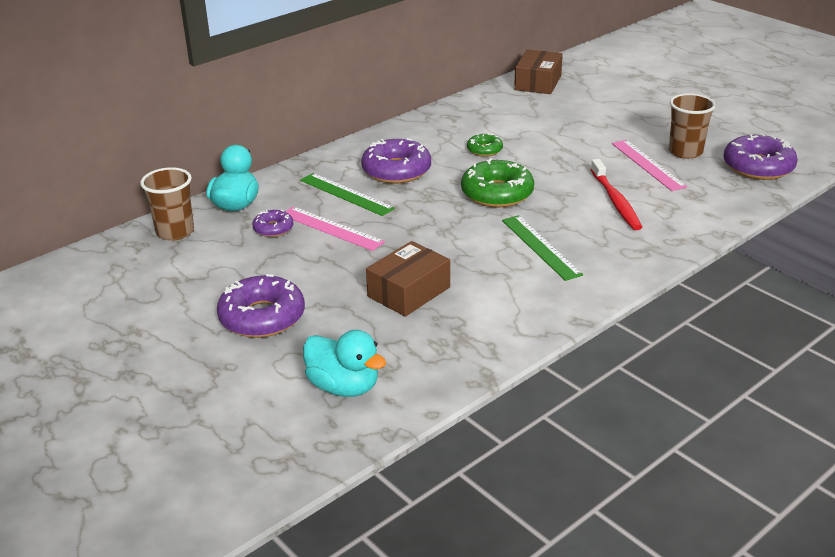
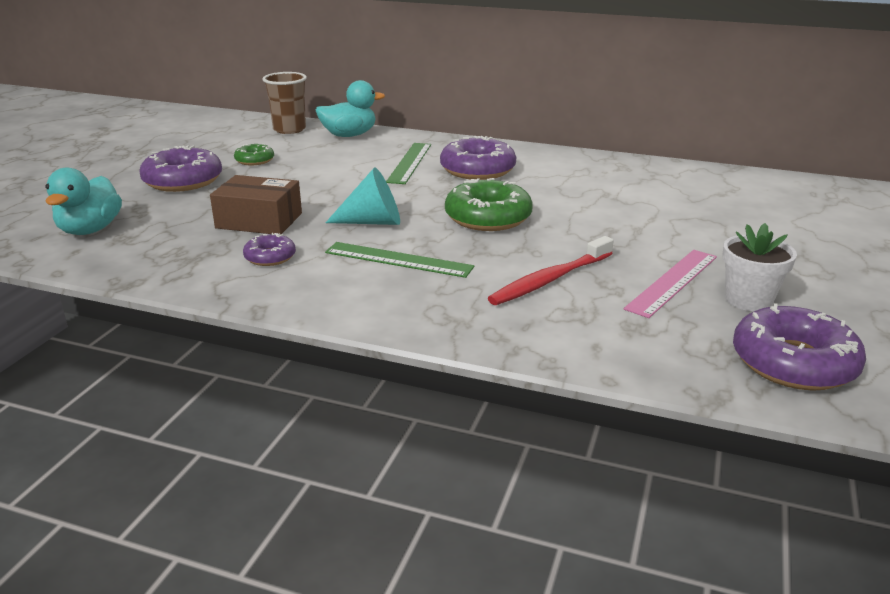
camera: 60 degrees right, 5 degrees down
(273, 228) = (323, 154): purple donut -> purple donut (270, 257)
(331, 228) = (344, 171): pink ruler -> none
(461, 241) = (372, 222): none -> turquoise cone
(484, 150) = (573, 194): green donut -> green donut (254, 160)
(538, 83) = (776, 185): brown box -> none
(541, 247) = (398, 260): green ruler -> green ruler turned 75 degrees clockwise
(685, 152) = (748, 300): brown cup -> white flower pot

